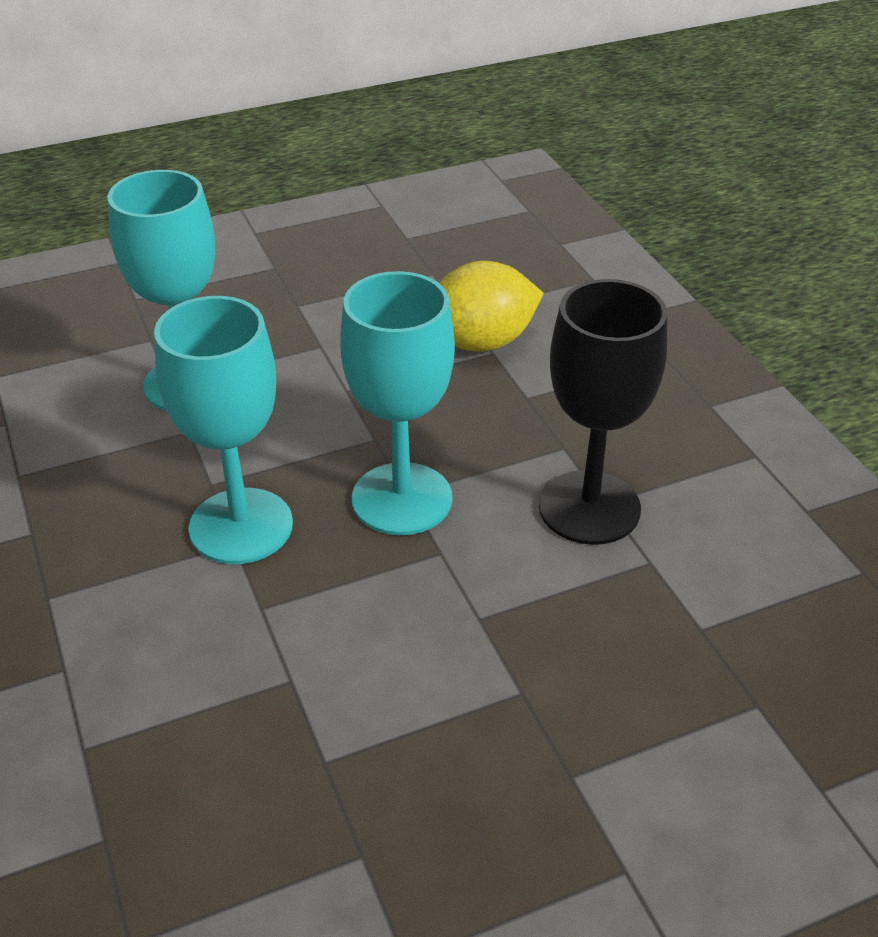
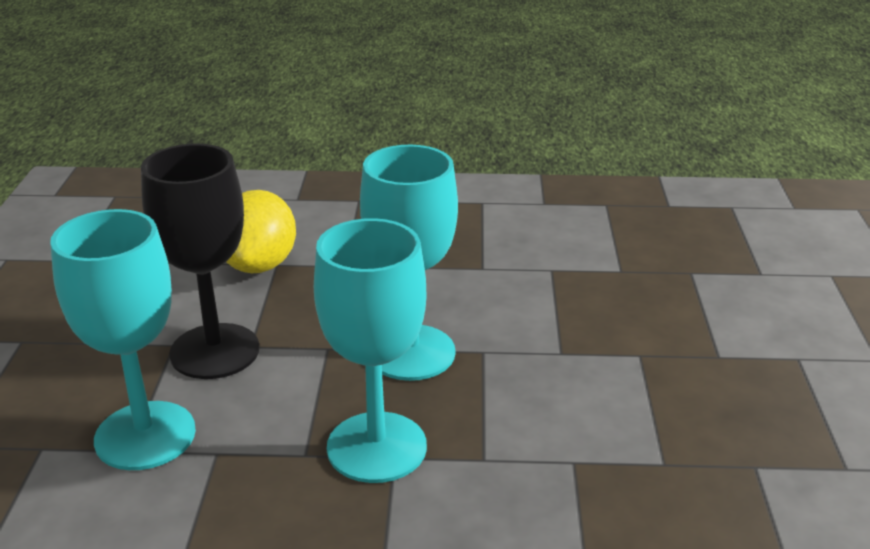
camera: 65 degrees left, 10 degrees down
(589, 508) = (484, 275): black goblet -> black goblet (215, 351)

